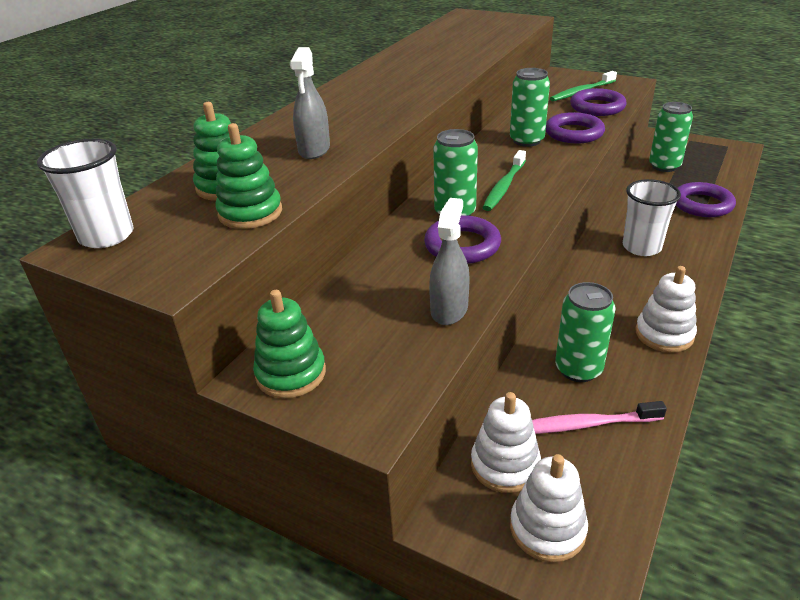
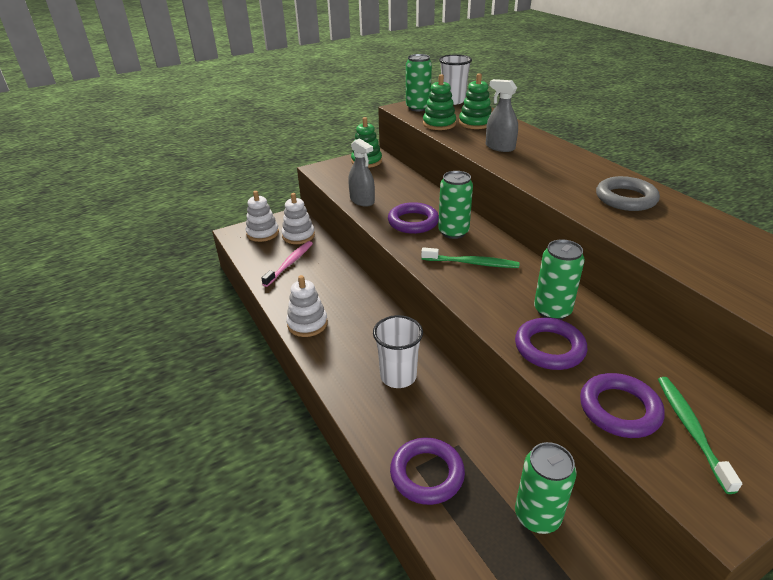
camera: 120 degrees right, 0 degrees up
(392, 79) = (625, 198): none -> grey ring
(504, 186) = (472, 263): green toothbrush -> green toothbrush turned 135 degrees clockwise
(578, 369) = (321, 279): green can -> green can (418, 108)

